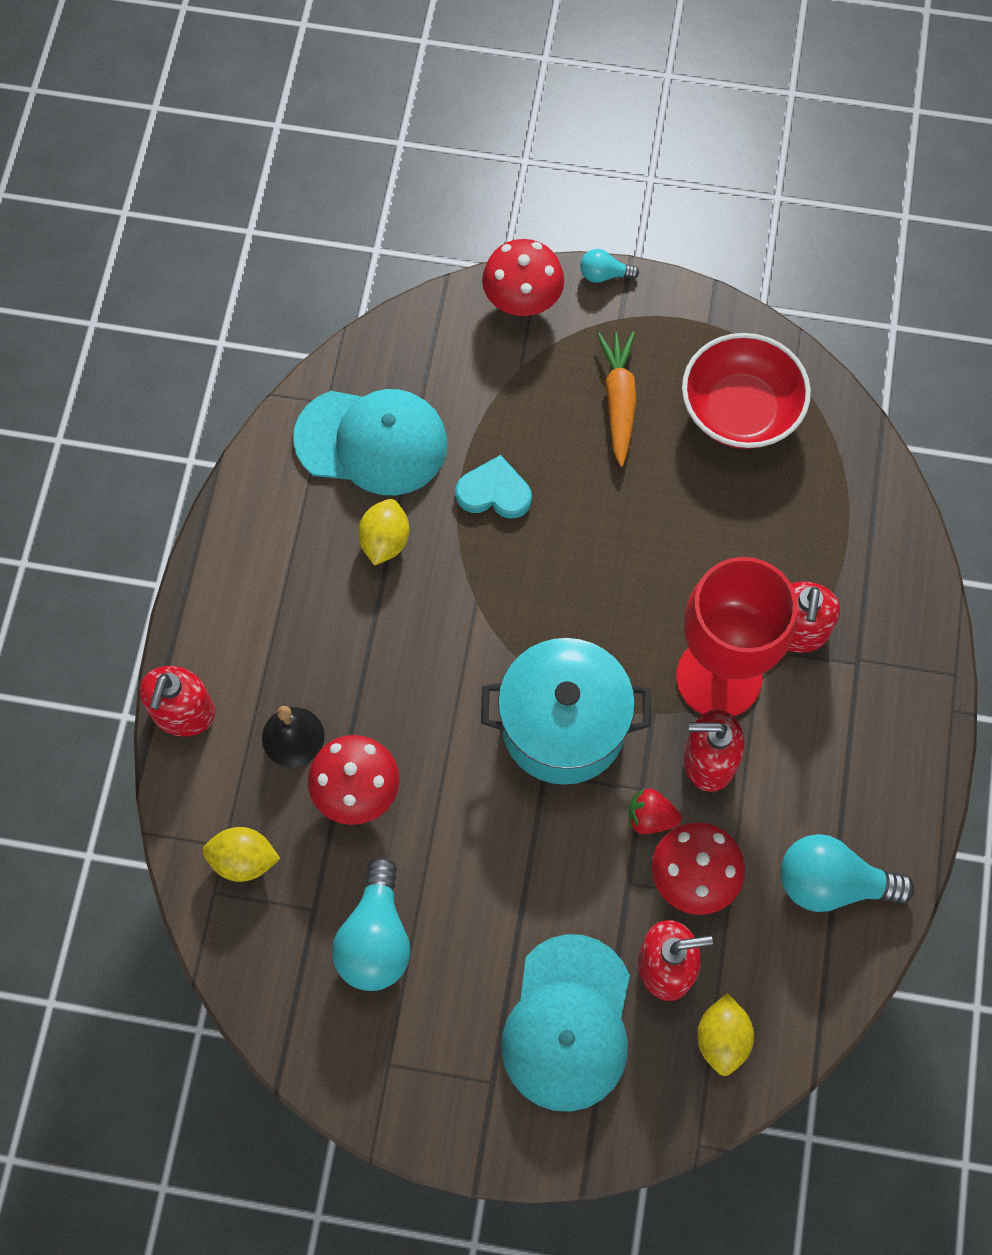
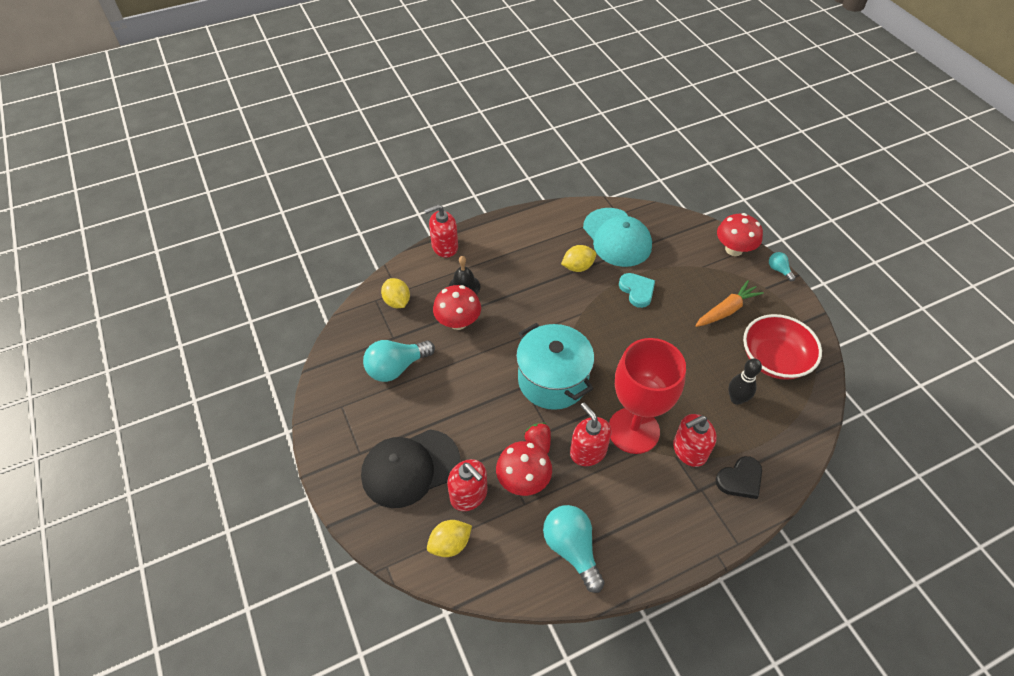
camera: 55 degrees right, 15 degrees down
(568, 1023) = (410, 468): turquoise cap -> black cap
(764, 509) = (736, 399): none -> black bowling pin
(877, 602) = (740, 479): none -> black heart

